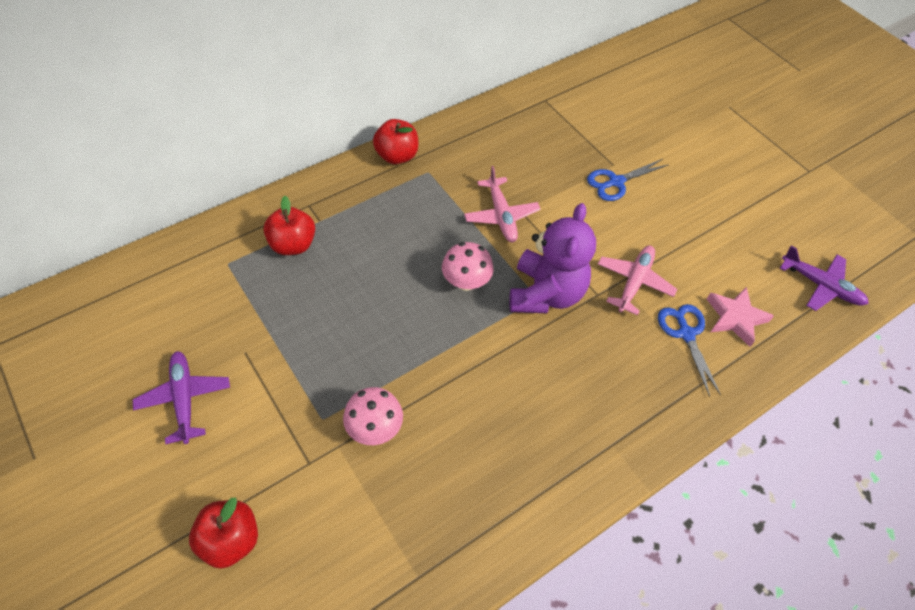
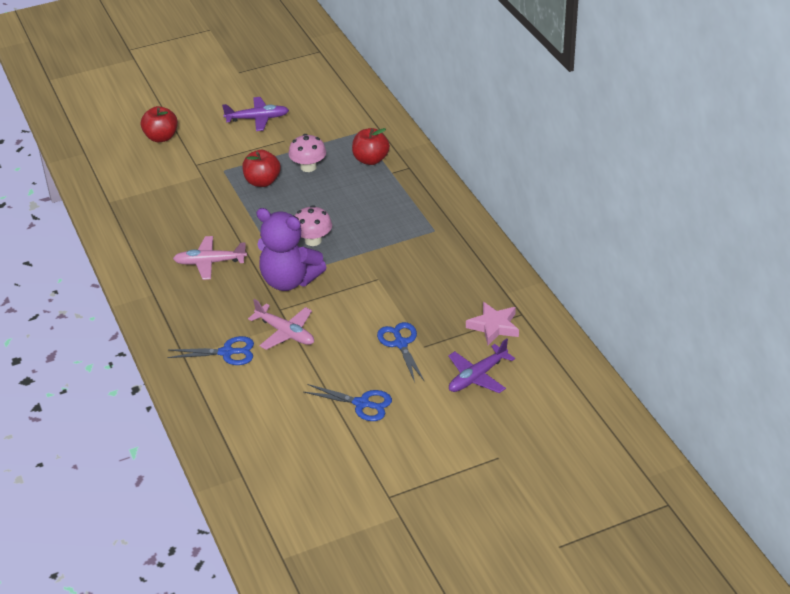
camera: 105 degrees right, 15 degrees down
(374, 428) = (208, 190): pink mushroom -> pink mushroom (308, 167)
(397, 156) = (456, 214): red apple -> red apple (262, 182)
(501, 215) = (376, 266): pink plane -> pink plane (210, 262)
(709, 202) = (362, 404): none -> blue scissors
(735, 318) = (231, 386): pink star -> pink star (494, 326)
(820, 285) = (246, 455): purple plane -> purple plane (477, 376)

